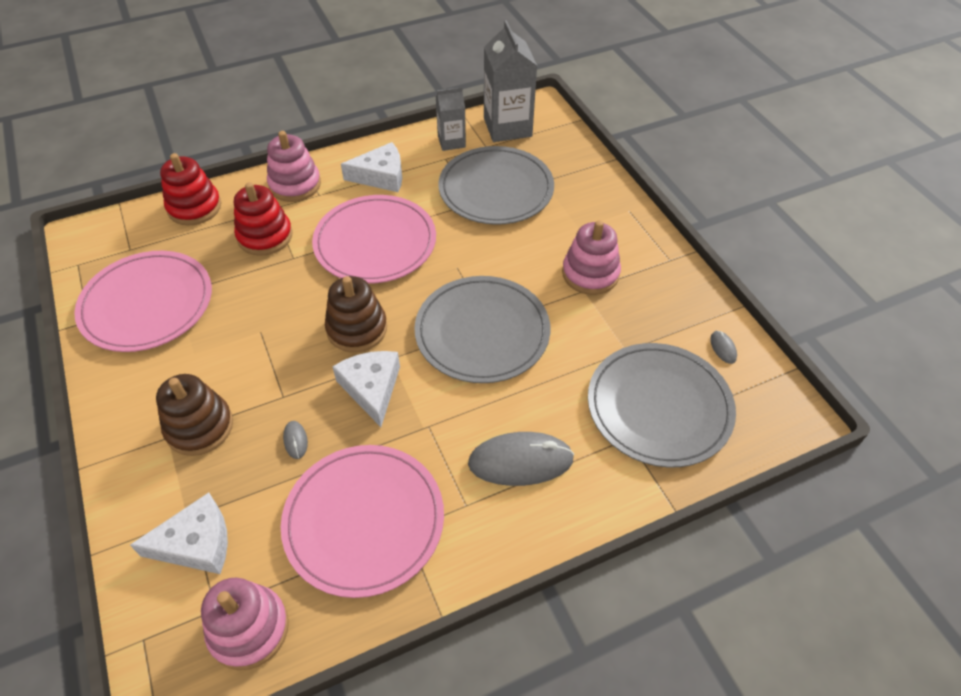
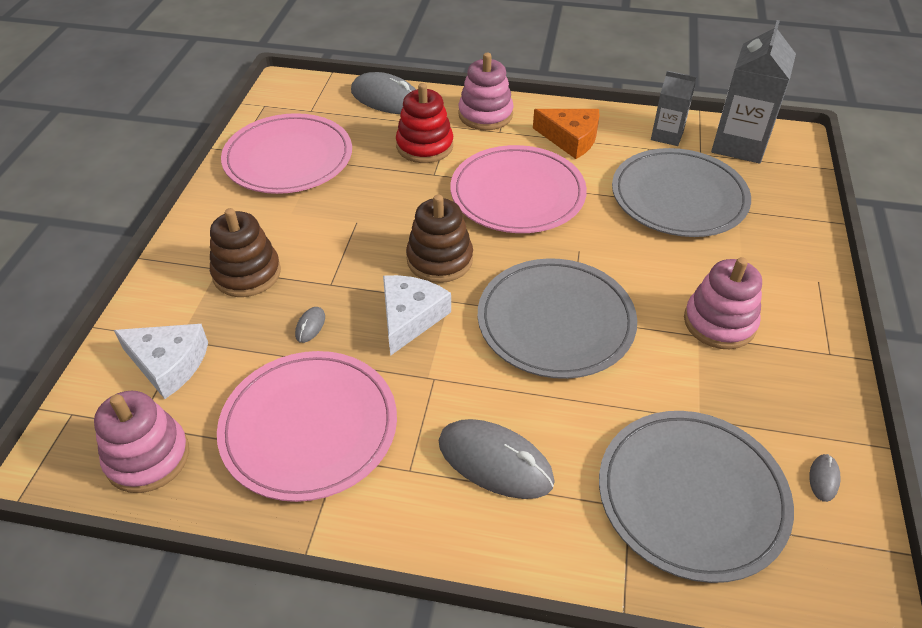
camera: 35 degrees right, 5 degrees down
(194, 207) = (386, 99): red stacking toy -> grey mouse
(381, 176) = (570, 139): white cheese -> orange cheese

